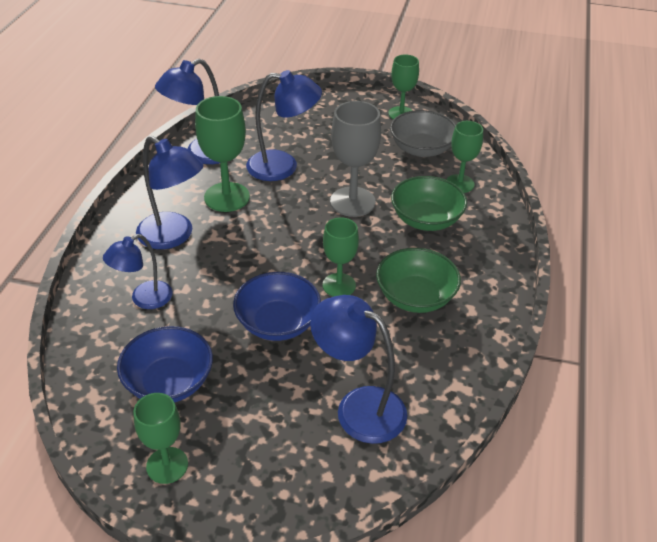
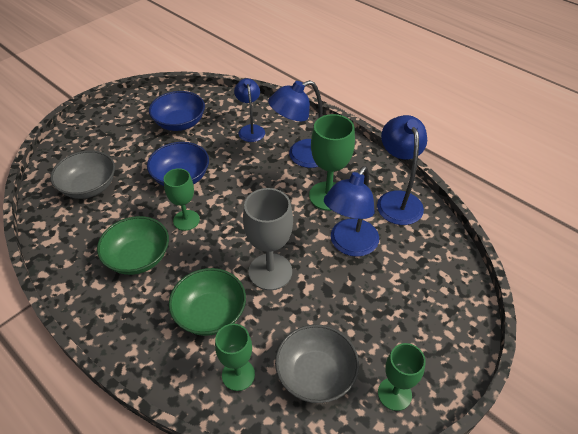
camera: 120 degrees right, 5 degrees up
(167, 465) = (131, 110): green goblet -> none
(358, 407) = (89, 187): blue lamp -> grey bowl

